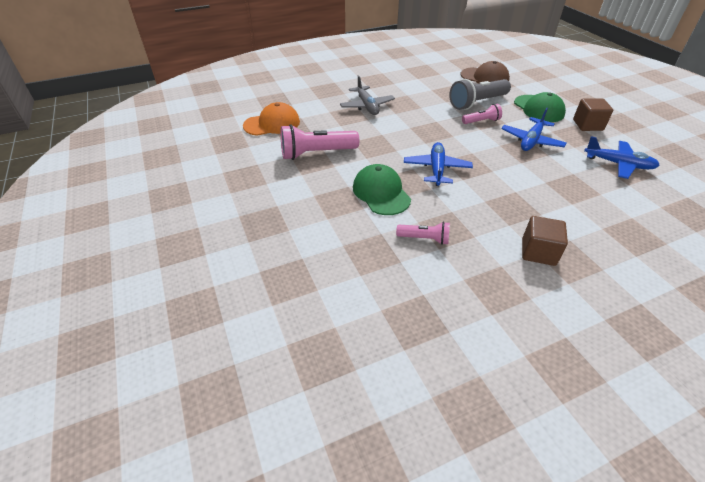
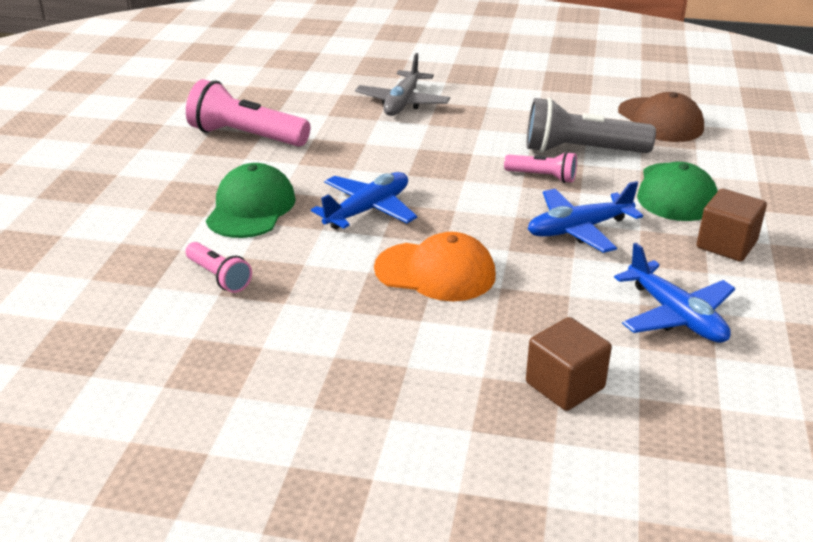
camera: 35 degrees right, 10 degrees down
(272, 124) = (247, 85): orange cap -> orange cap (435, 272)
(538, 252) = (336, 357): brown cube -> brown cube (565, 385)

